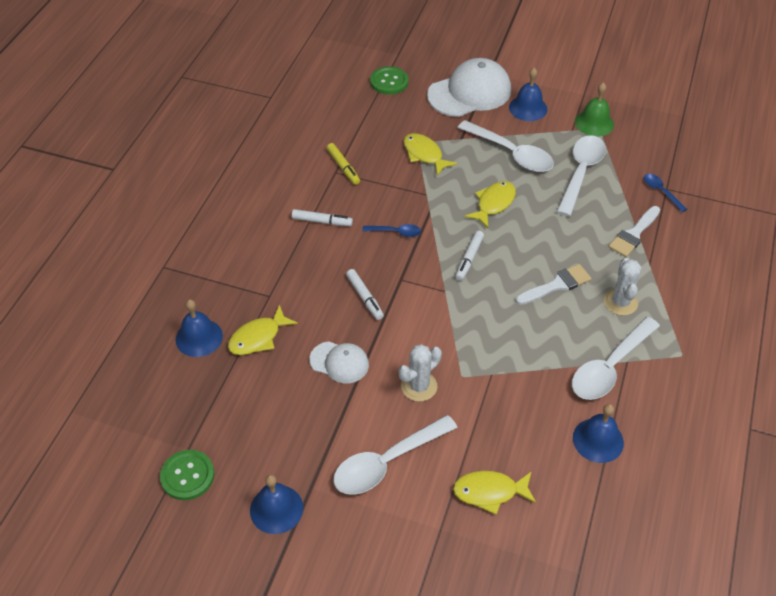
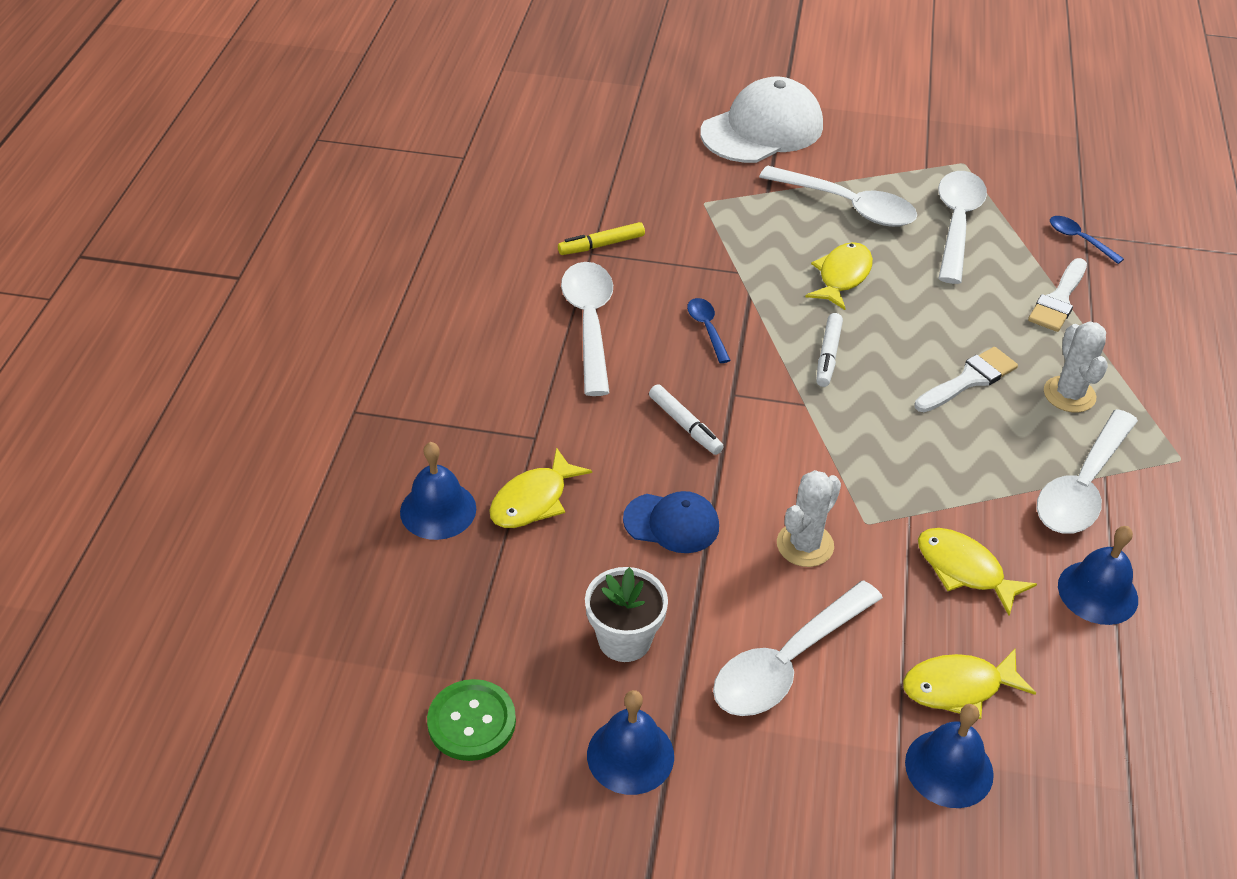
camera: 10 degrees left, 5 degrees down
(291, 435) = (624, 639): none -> white flower pot
(322, 221) = (589, 323): white marker -> white spoon
(339, 362) = (671, 523): white cap -> blue cap
(343, 167) = (601, 245): yellow marker -> yellow marker turned 105 degrees clockwise
(389, 82) = (638, 123): green button -> none
(396, 232) = (707, 328): blue spoon -> blue spoon turned 105 degrees counterclockwise
(424, 154) = (719, 218): yellow fish -> yellow fish (964, 570)
(528, 108) = (853, 143): blue bell -> blue bell (949, 768)
(594, 123) = (955, 156): green bell -> none

